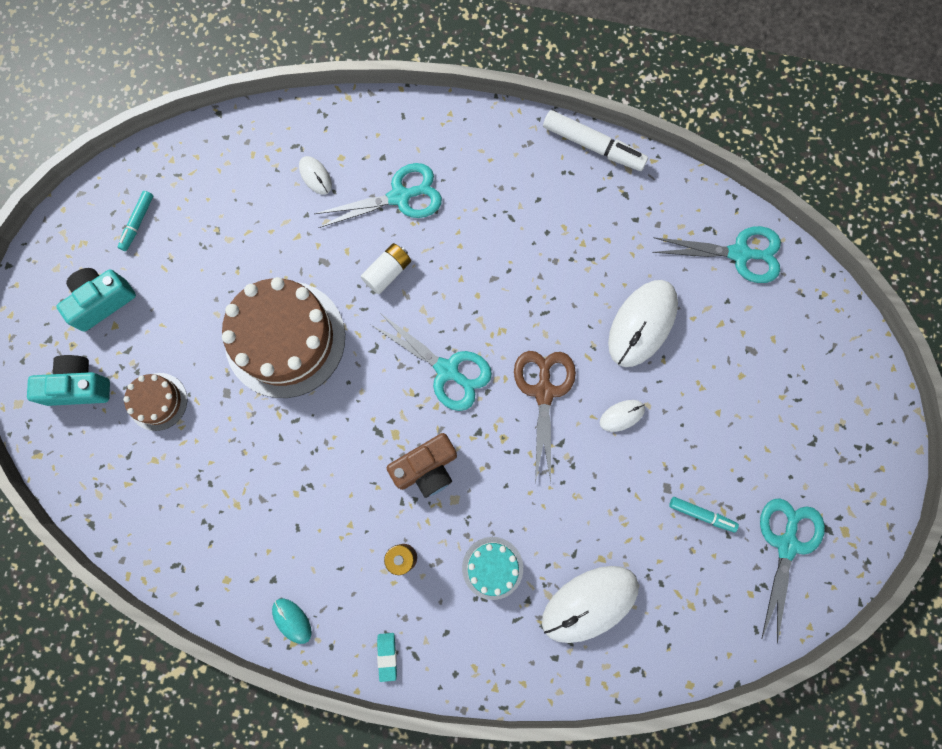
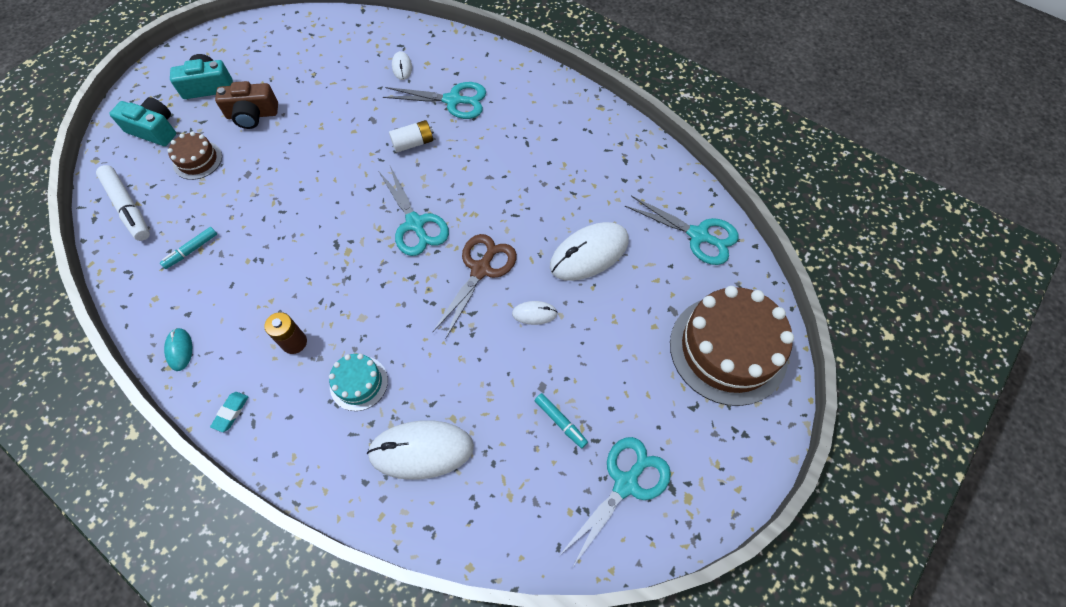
camera: 25 degrees right, 15 degrees down
(137, 223) = (265, 51): turquoise marker -> turquoise marker (191, 250)
(285, 339) = (312, 156): brown cake -> brown cake (728, 349)
(426, 468) = (355, 285): brown camera -> brown camera (252, 115)
(593, 146) = (617, 120): white marker -> white marker (128, 207)

